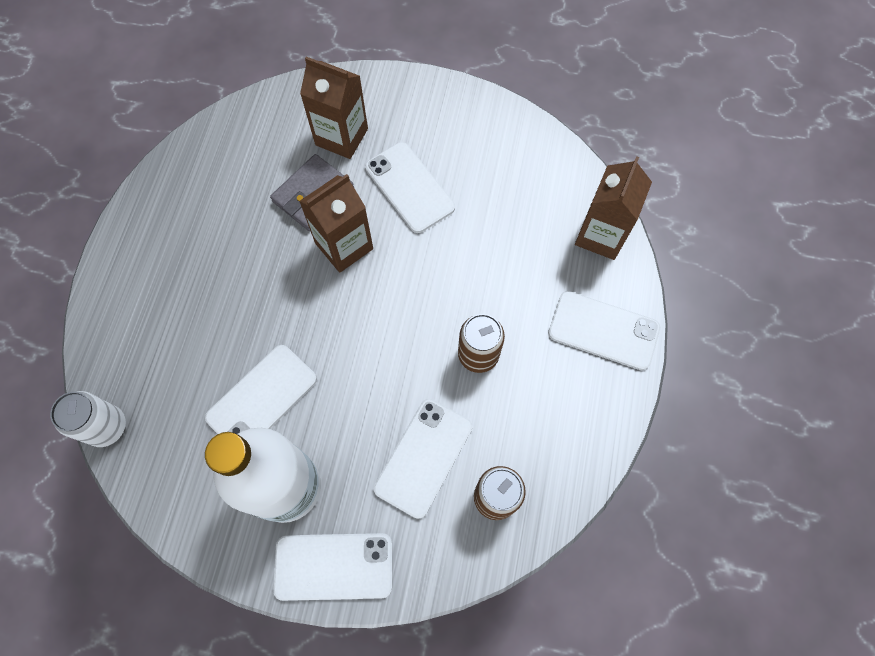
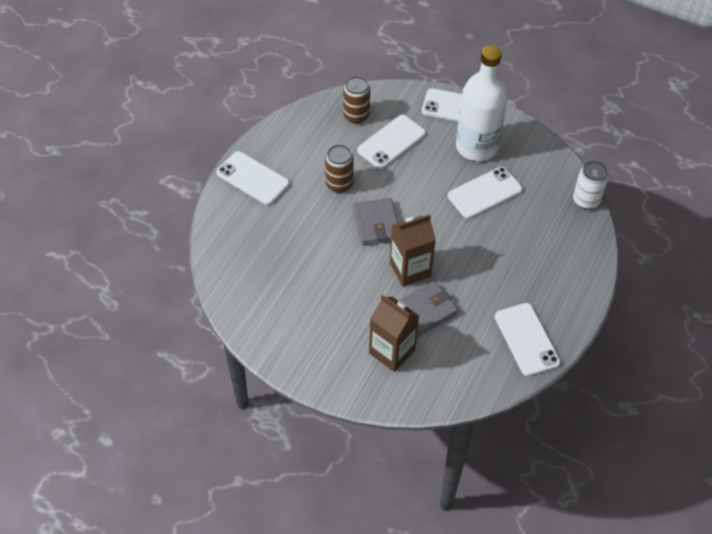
camera: 165 degrees left, 15 degrees down
(406, 302) = (376, 224): none -> grey wallet
(409, 187) = (350, 299): white phone -> white phone (526, 339)
(601, 235) = (224, 233): brown carton -> none

